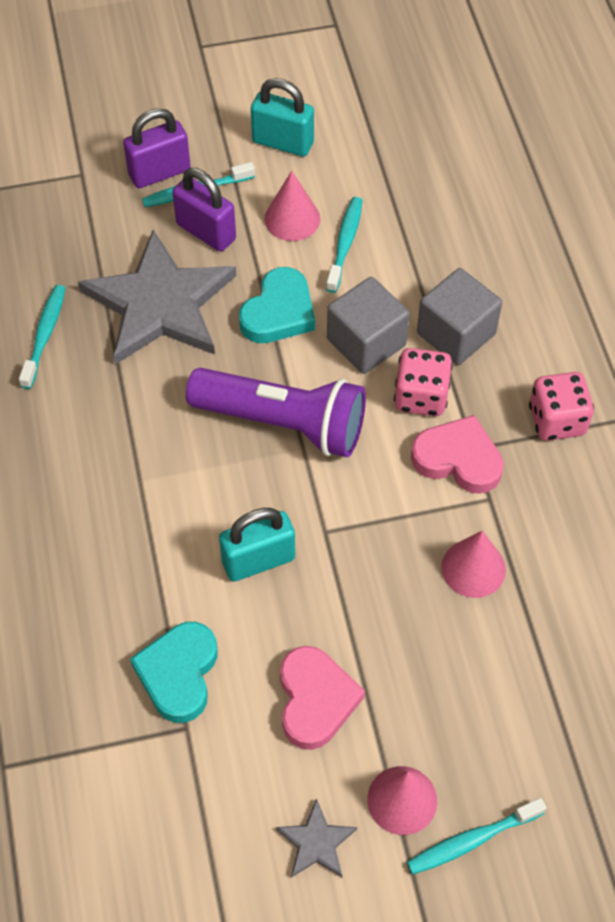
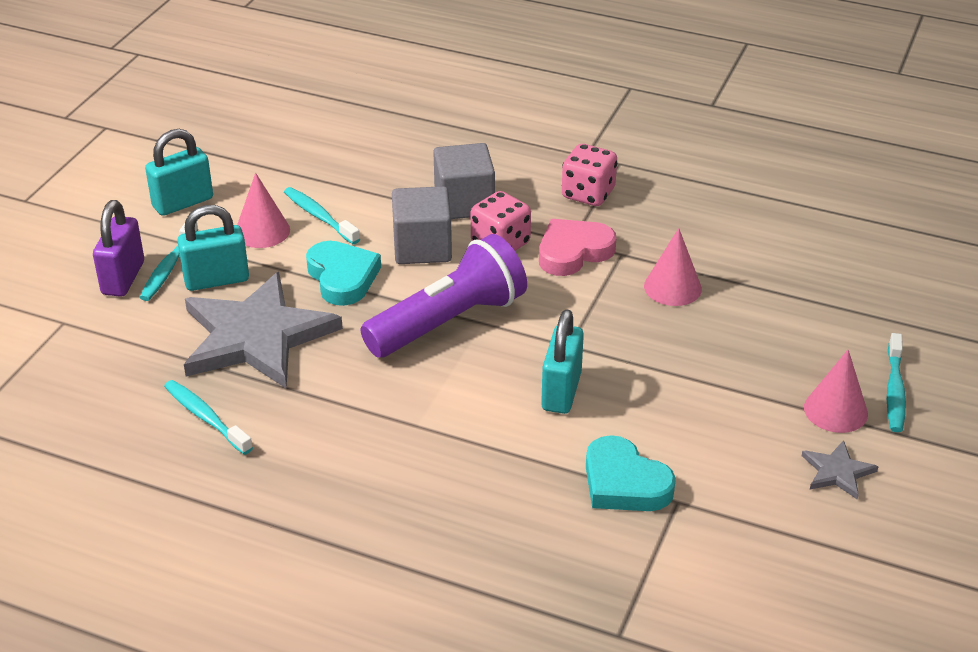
camera: 55 degrees left, 20 degrees down
(206, 232) = (216, 280): purple padlock -> turquoise padlock
(315, 700) = (714, 417): pink heart -> none

